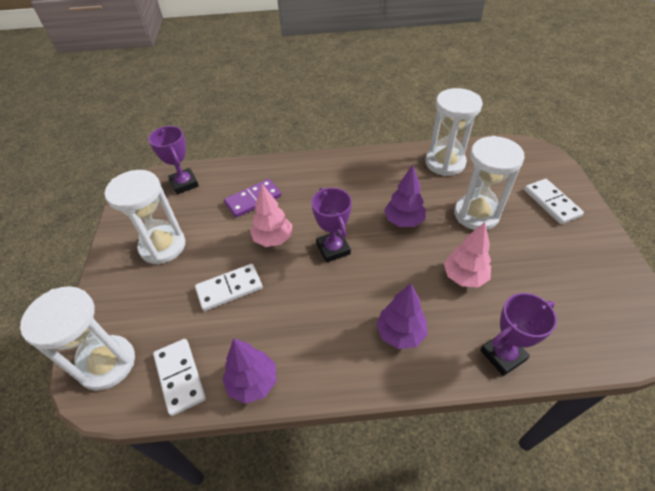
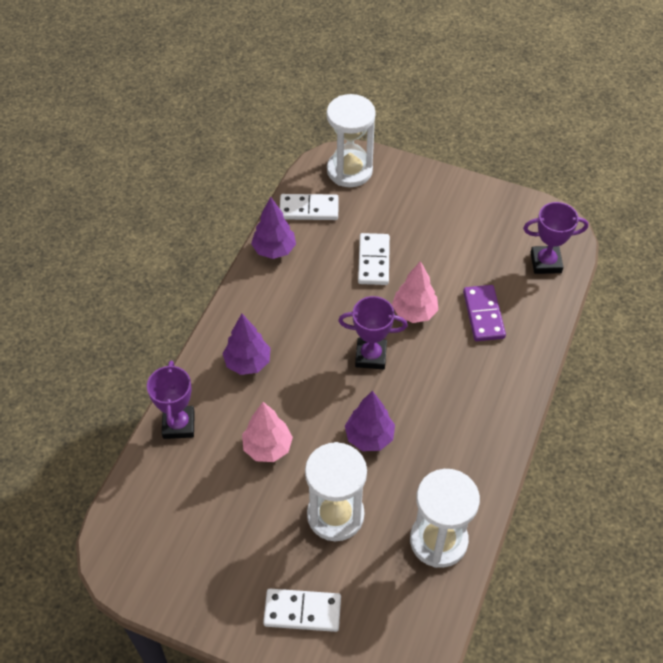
camera: 115 degrees right, 5 degrees up
(163, 246) = (457, 226): white hourglass -> none

